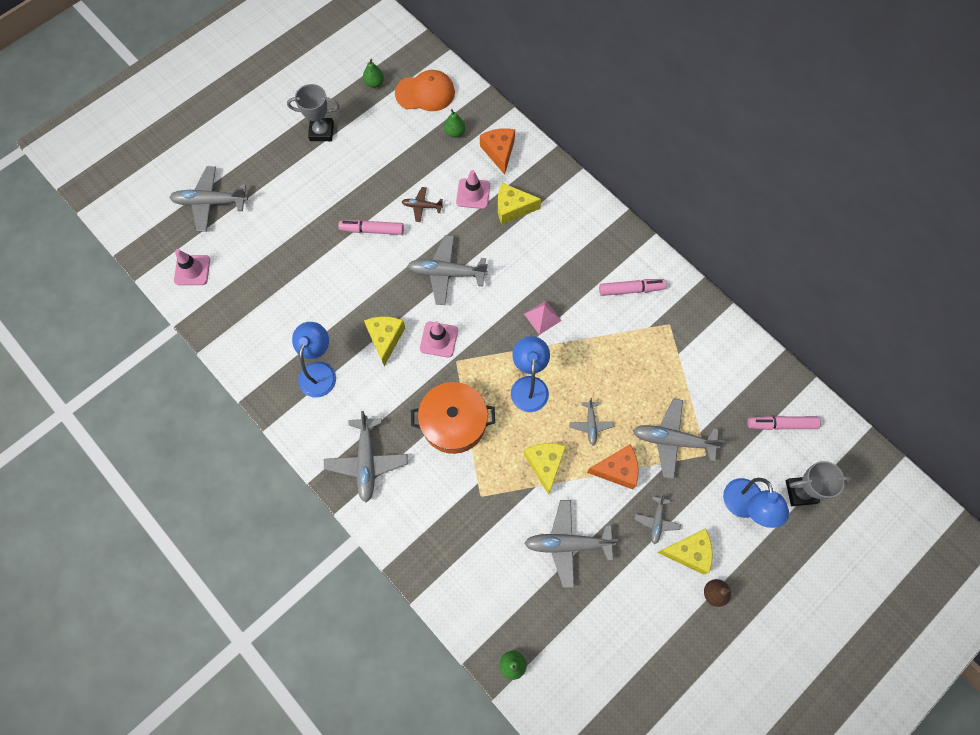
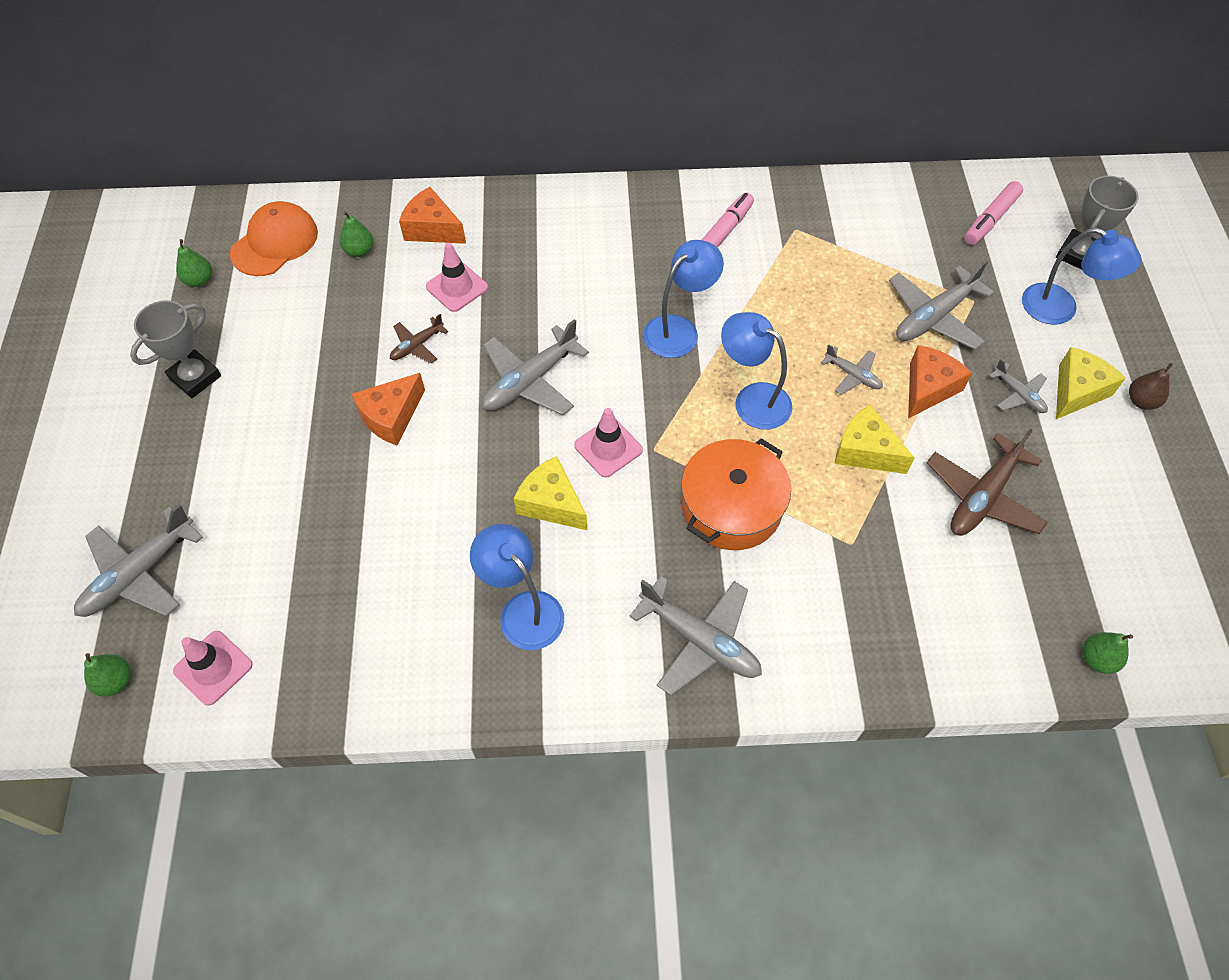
camera: 50 degrees left, 10 degrees down
(158, 239) = (116, 681): none -> green pear
(372, 230) = (391, 417): pink marker -> orange cheese
(512, 208) = (516, 265): yellow cheese -> none
(542, 317) = (679, 329): pink pyramid -> blue lamp
(567, 544) = (982, 497): grey plane -> brown plane

